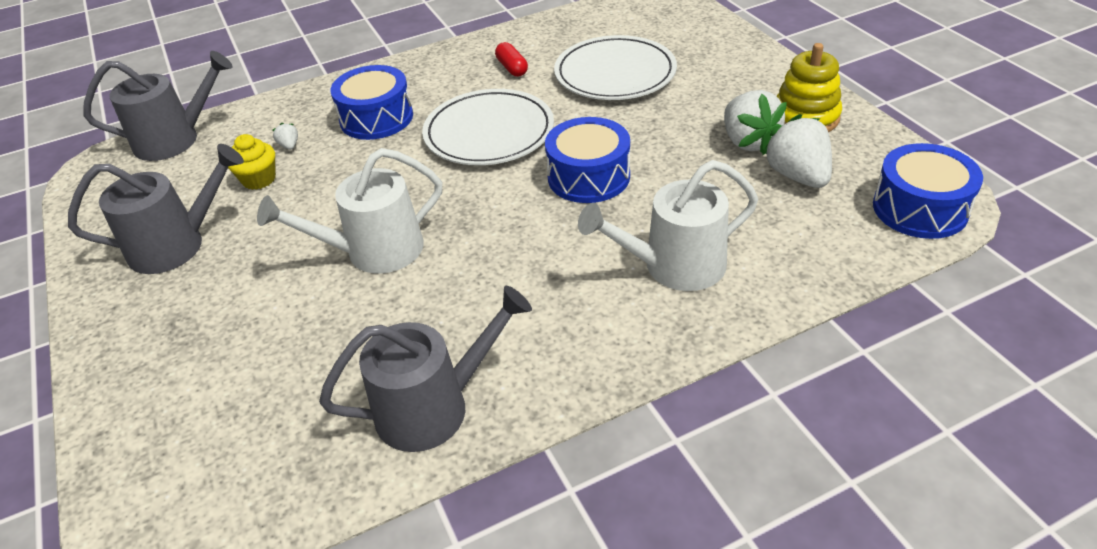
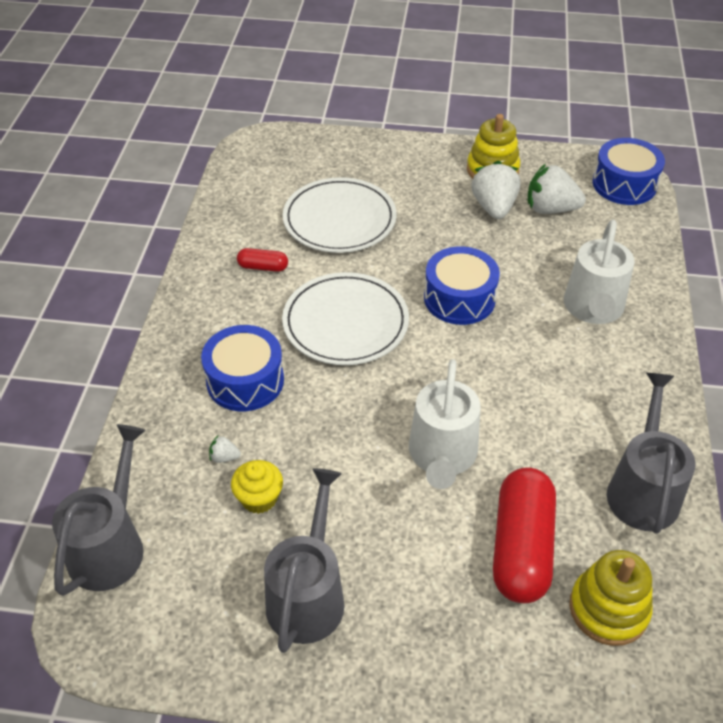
camera: 60 degrees left, 5 degrees up
(253, 440) = (608, 609): none -> yellow stacking toy
(297, 346) = (521, 547): none -> red capsule
(748, 141) = (494, 207): white strawberry -> white strawberry turned 105 degrees counterclockwise

